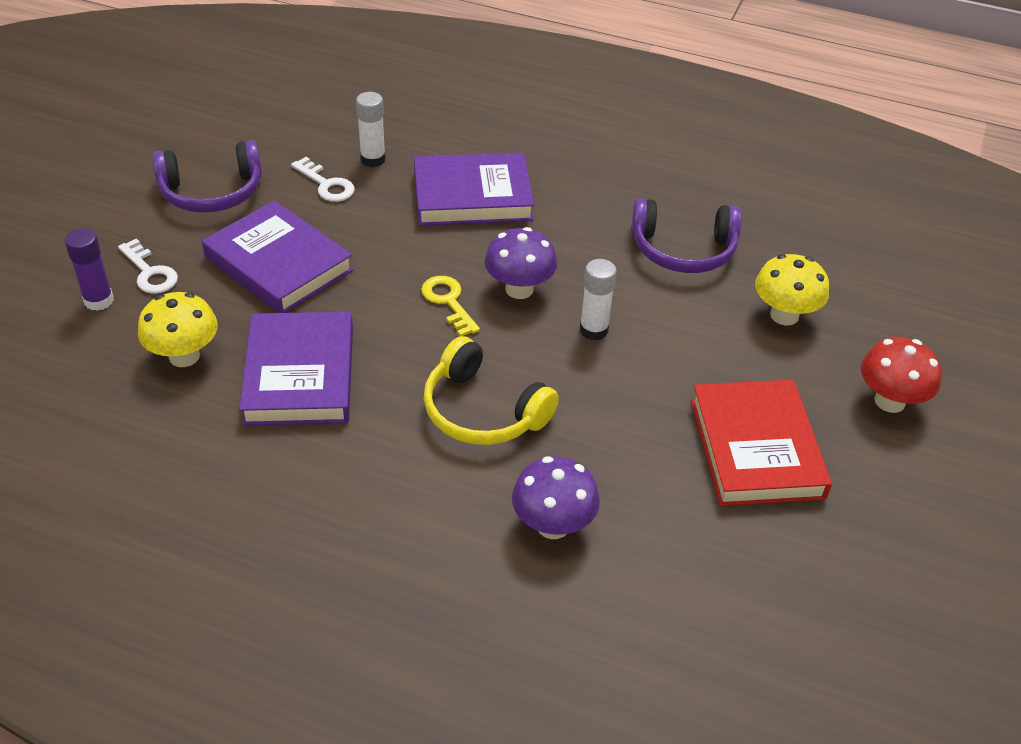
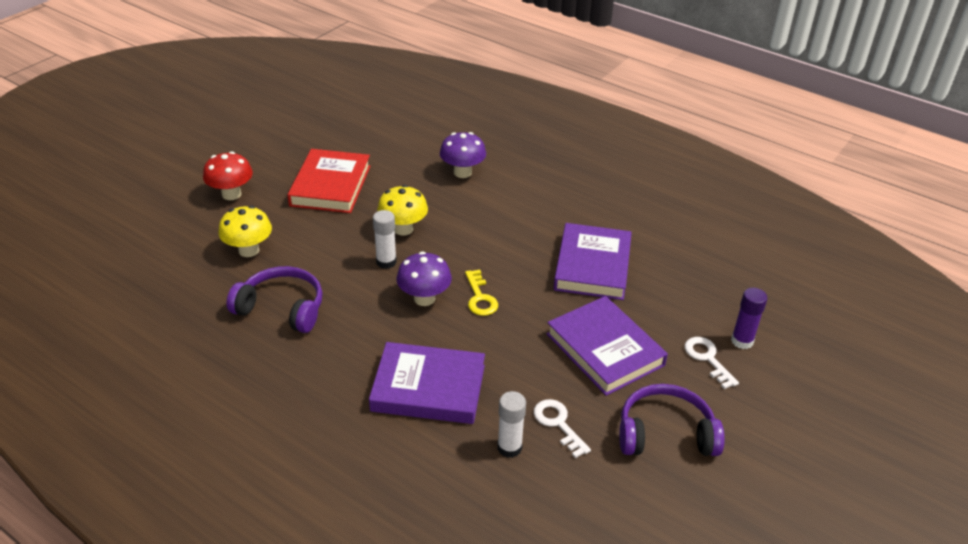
camera: 165 degrees left, 5 degrees down
(184, 356) = (671, 290): yellow mushroom -> yellow mushroom (403, 229)
(482, 411) = (480, 228): yellow headphones -> none

